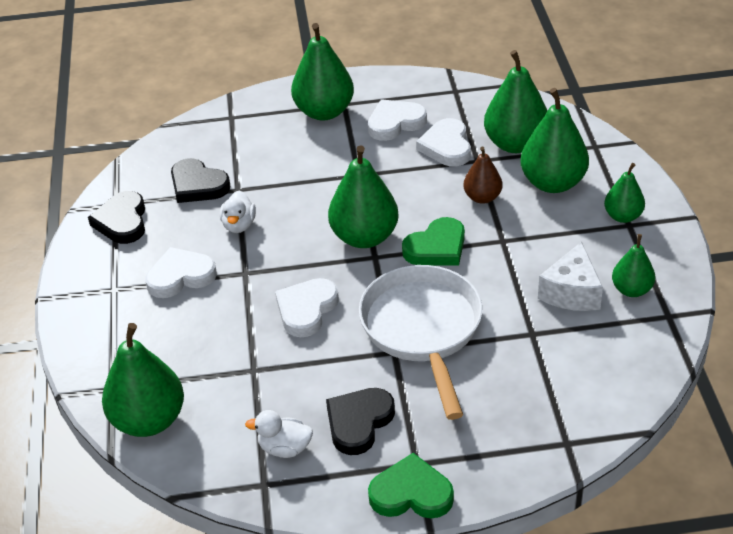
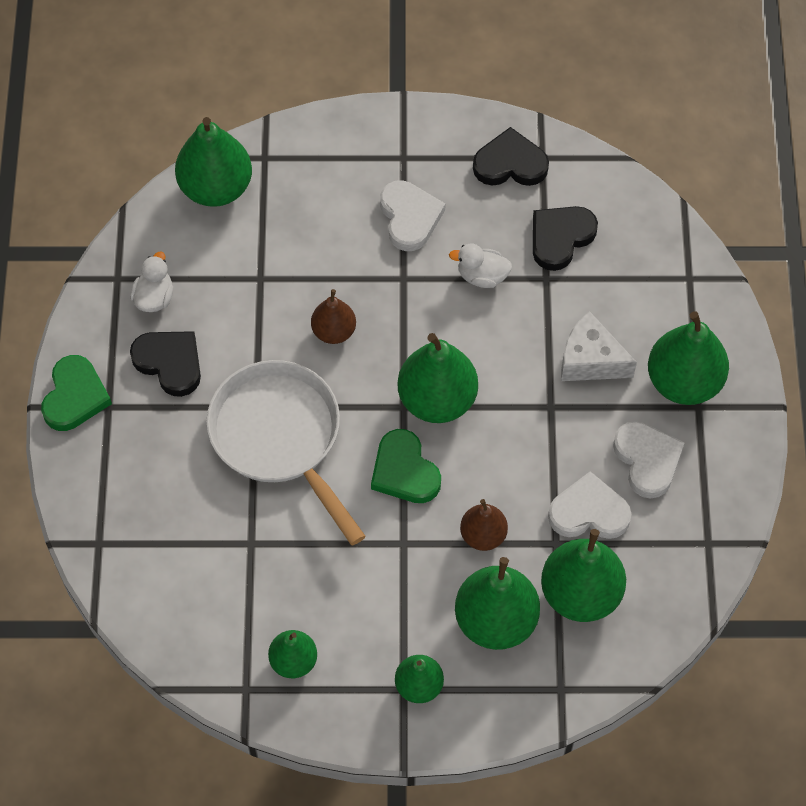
camera: 95 degrees right, 20 degrees up
(306, 309) = (334, 331): white heart -> brown pear
(423, 329) = (280, 437): white pan -> white pan turned 120 degrees counterclockwise
(571, 292) = (303, 597): white cheese -> white cheese (590, 360)

